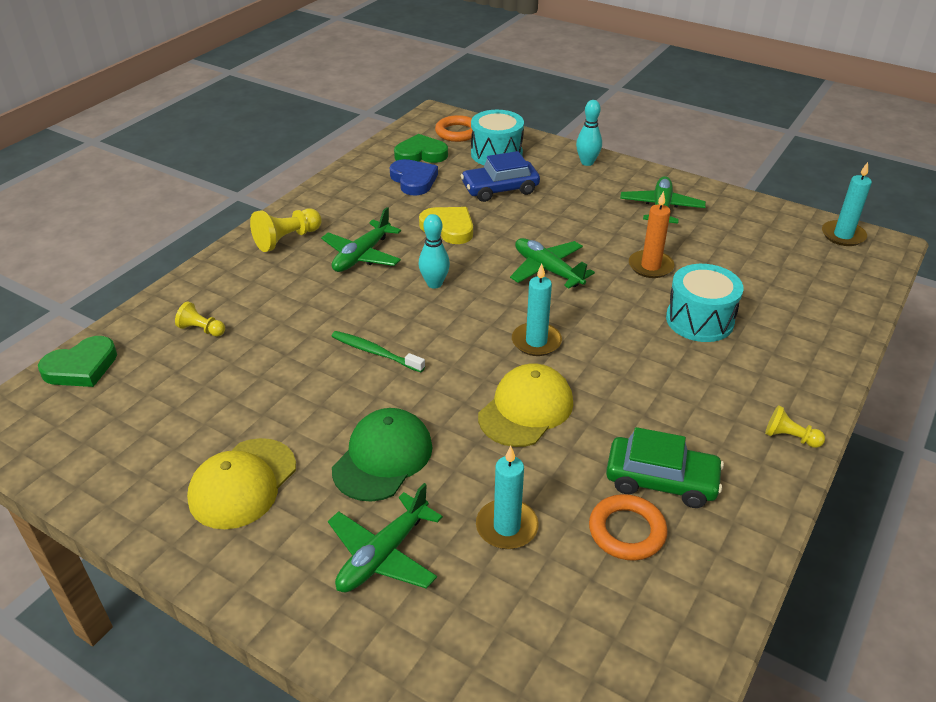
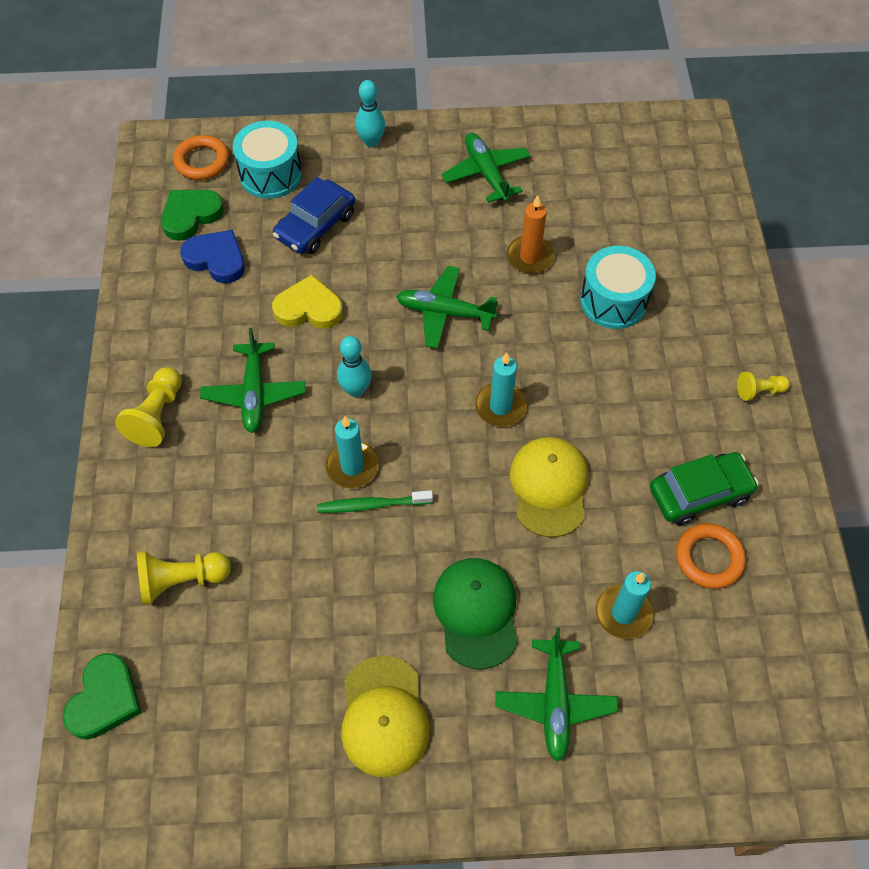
camera: 35 degrees left, 20 degrees up
(201, 329) = (181, 580): yellow pawn -> yellow pawn, size x1.64
(843, 235) = (659, 128): turquoise candle -> turquoise candle (352, 466)

